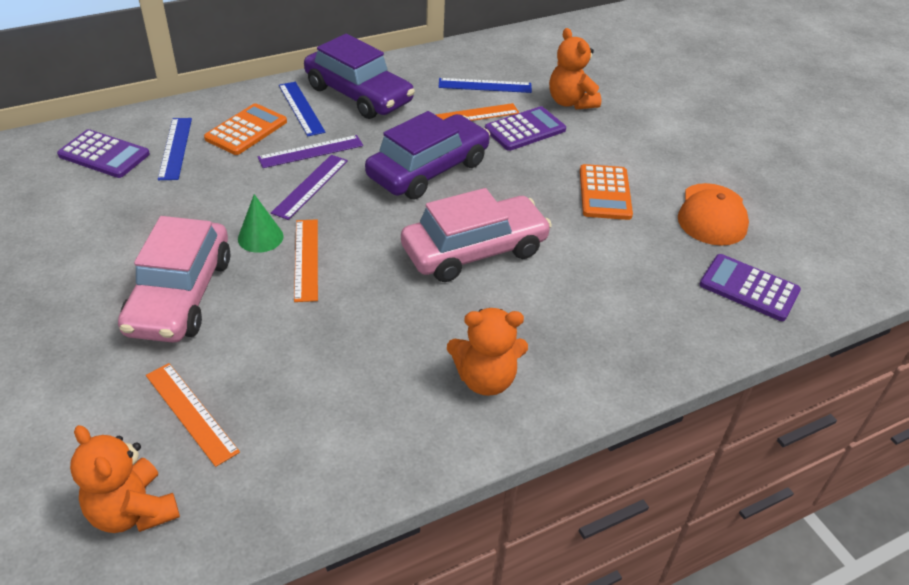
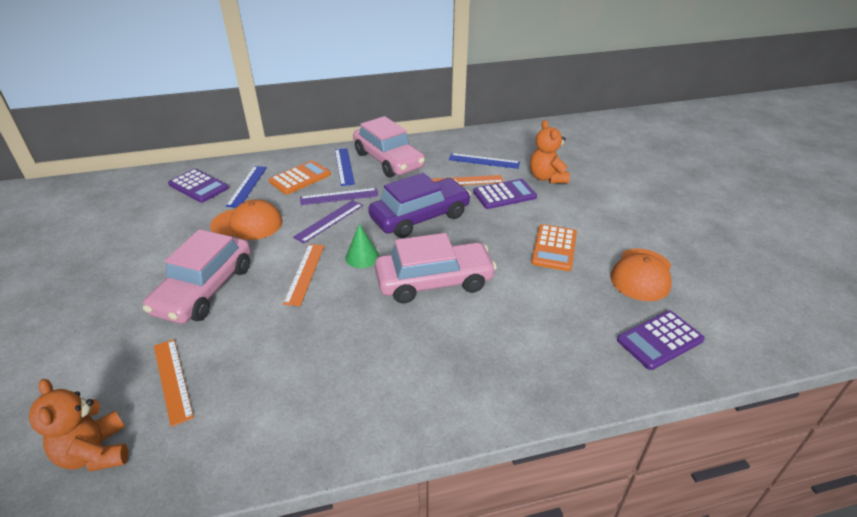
camera: 15 degrees right, 5 degrees down
(199, 201) = (247, 224): none -> orange cap
(260, 237) = (278, 253): green cone -> green cone (362, 257)
(358, 95) = (388, 160): purple car -> pink car
(485, 379) = (407, 387): orange teddy bear -> none
(749, 288) = (659, 340): purple calculator -> purple calculator turned 75 degrees counterclockwise

